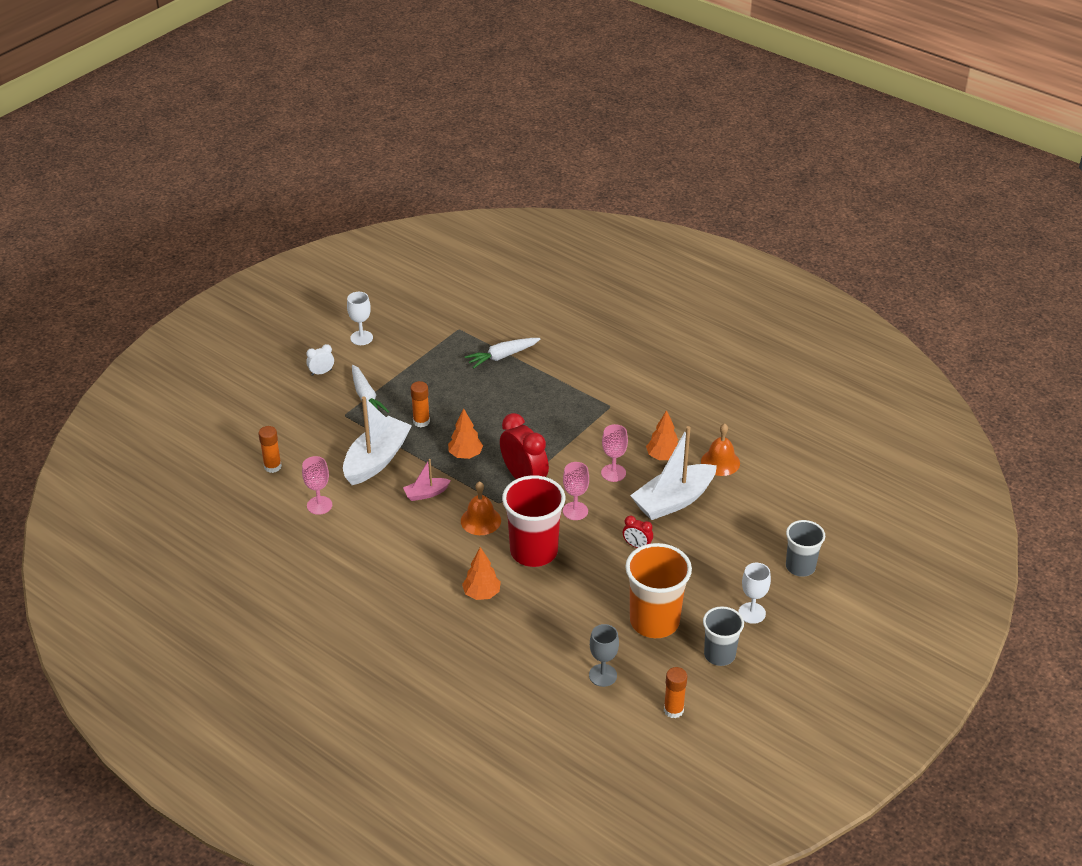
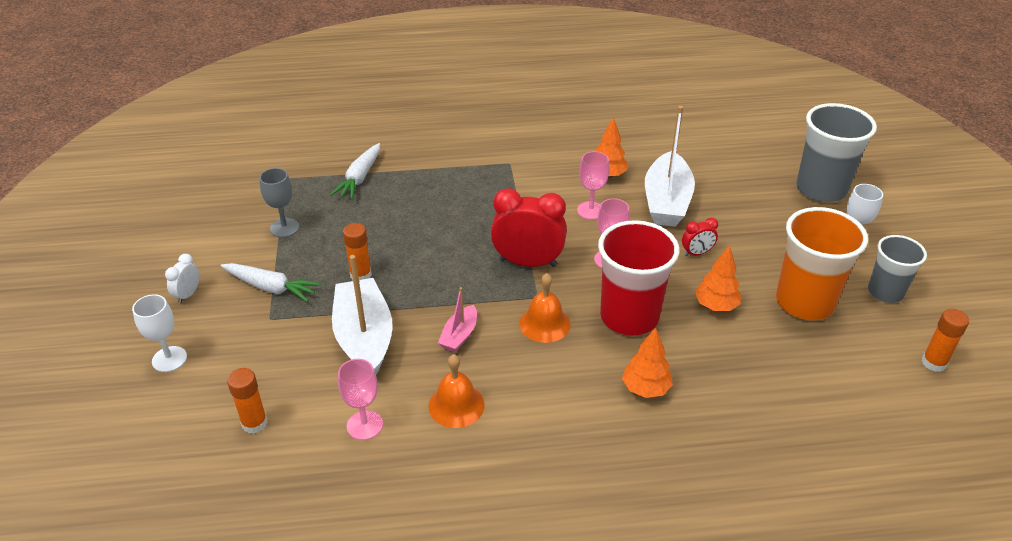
camera: 45 degrees left, 0 degrees up
(361, 338) = (192, 239): white goblet -> white goblet (169, 359)
(465, 455) = (446, 277): orange tree -> orange tree (716, 306)
(602, 675) = (845, 379): grey goblet -> grey goblet (284, 228)
(720, 462) = (652, 153): orange bell -> orange bell (456, 405)
(800, 567) = (821, 189): grey cup -> grey cup, size x1.62

